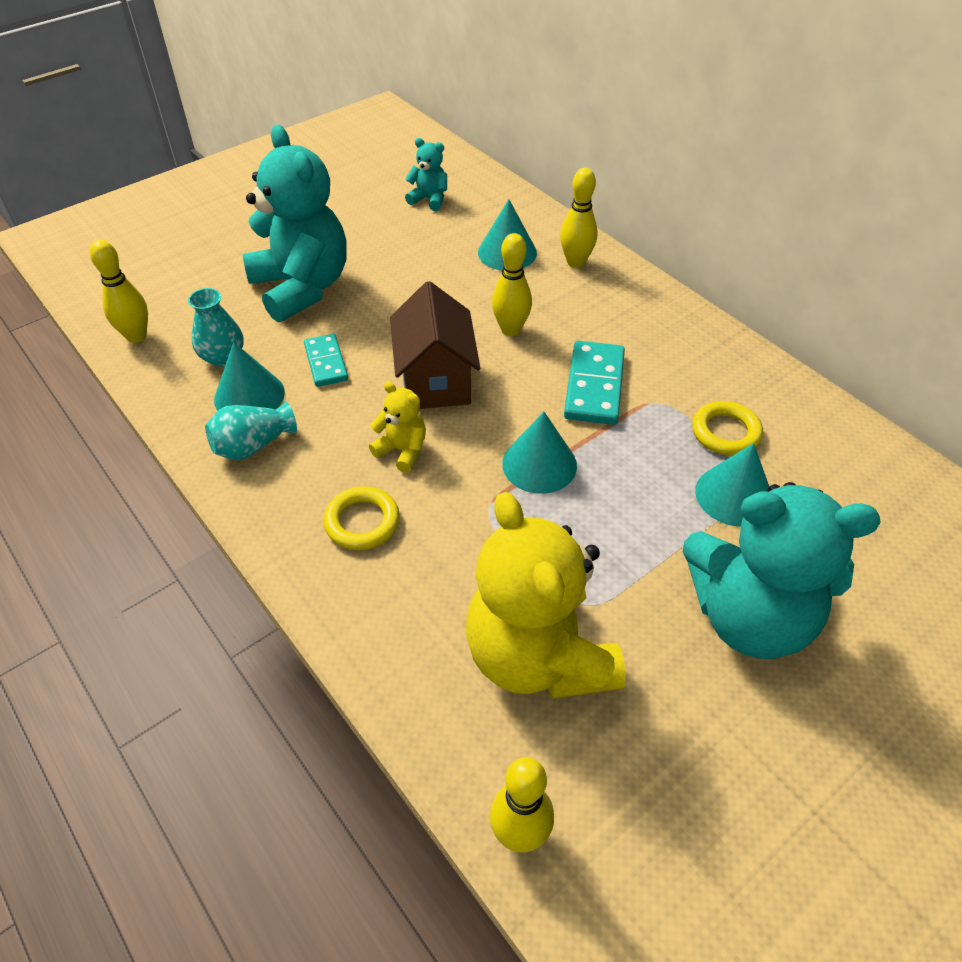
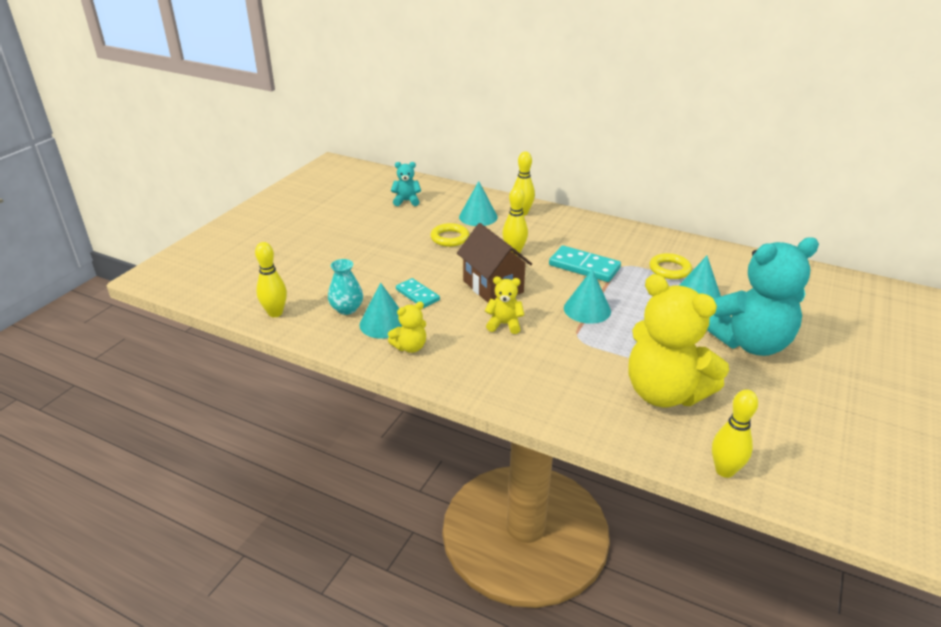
camera: 25 degrees left, 15 degrees down
(253, 445) = (410, 347): turquoise vase -> yellow teddy bear
(302, 288) = (366, 262): turquoise teddy bear -> none
(362, 522) = (512, 364): yellow ring -> yellow ring (450, 238)
(594, 386) = (584, 266): turquoise domino -> turquoise domino turned 45 degrees counterclockwise

